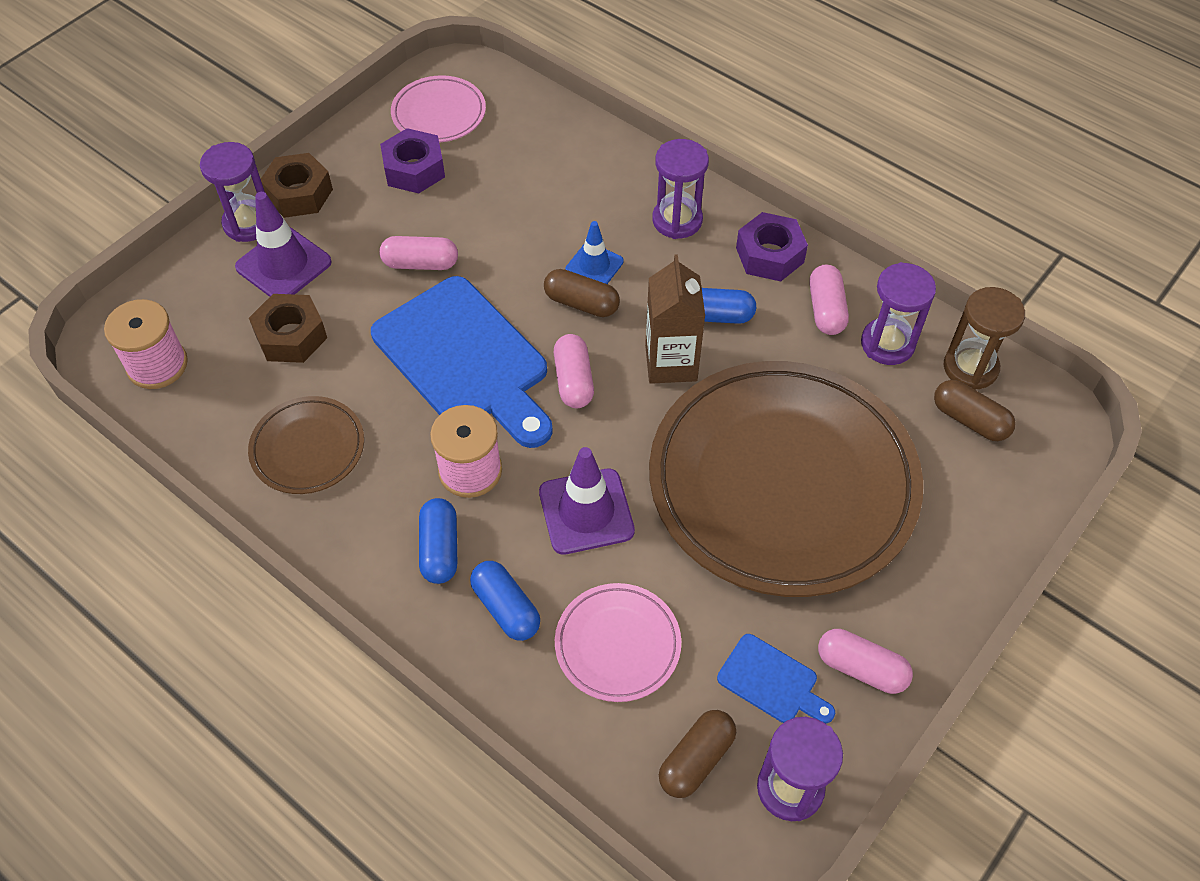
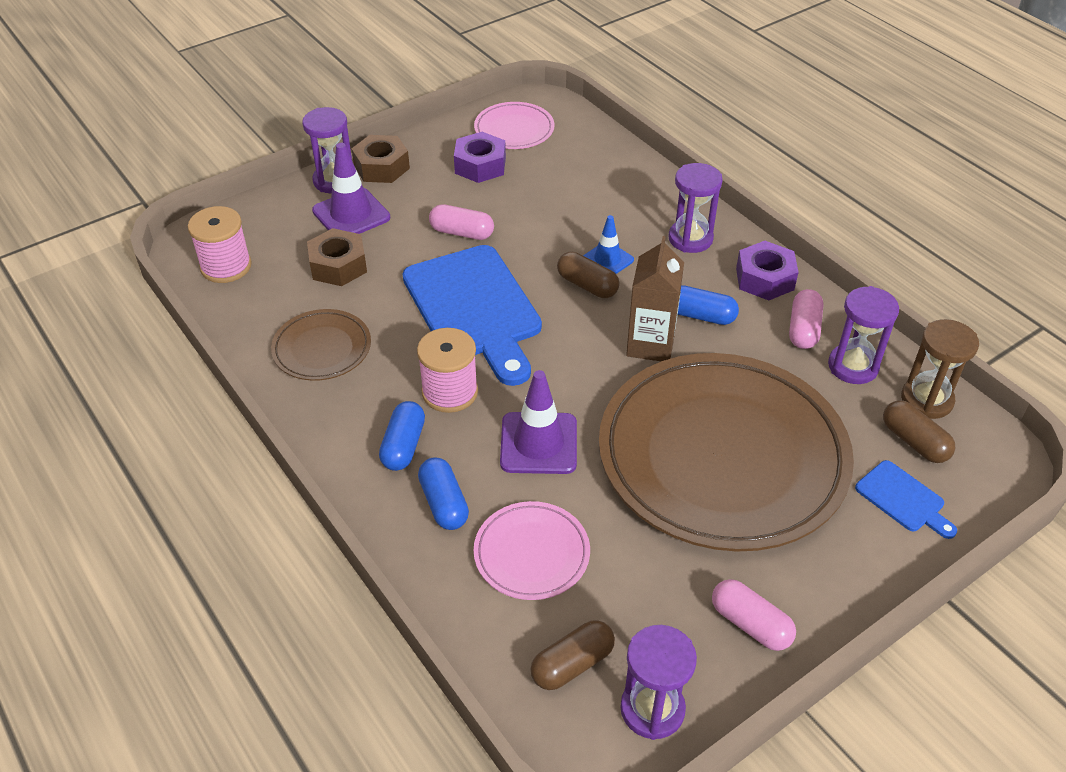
camera: 15 degrees right, 10 degrees down
(573, 380) = (561, 341): pink capsule -> none
(772, 681) = (663, 616): blue cutting board -> blue cutting board (903, 499)

